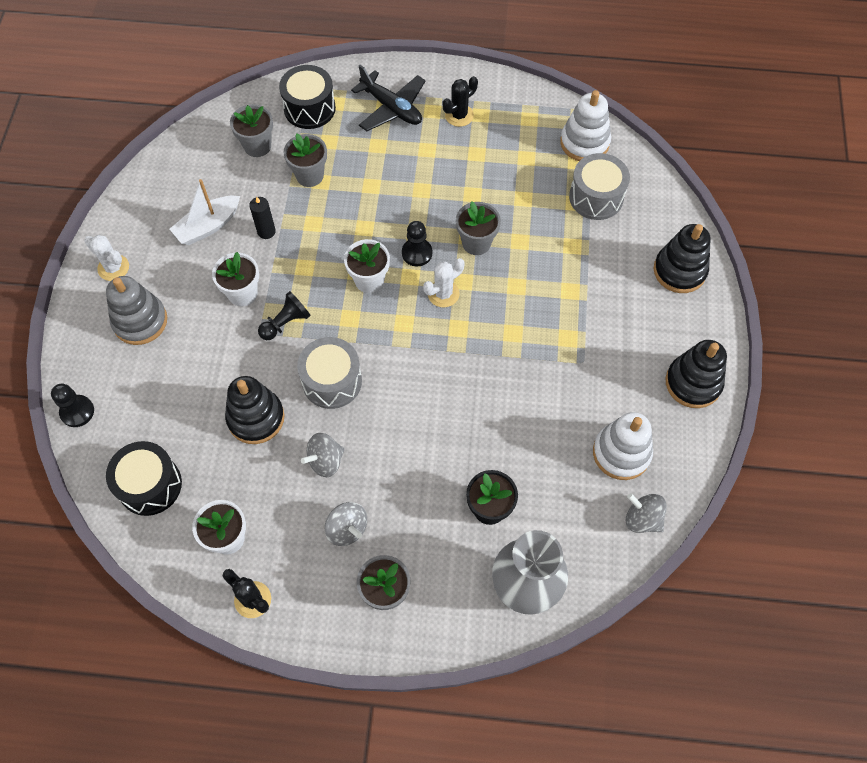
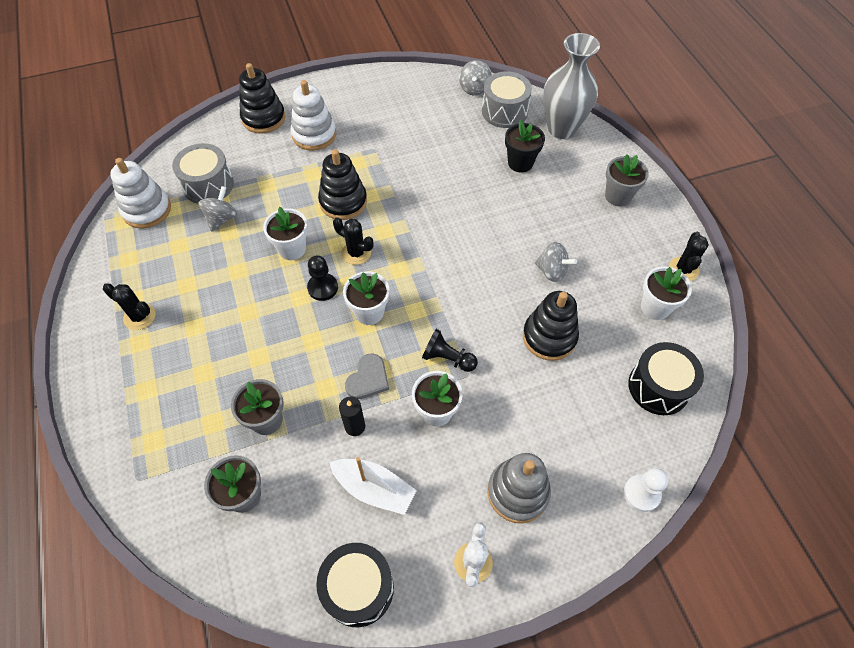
camera: 115 degrees left, 5 degrees down
(77, 412) = (641, 493): black pawn -> white pawn
(303, 255) = (368, 379): none -> grey heart
(309, 108) = (169, 465): black drum -> black drum (358, 588)
(332, 381) = (482, 297): grey drum -> grey drum (504, 111)
(347, 529) = (592, 235): grey spinning top -> grey spinning top (221, 219)
(391, 108) = (146, 382): black plane -> none
(443, 294) = (356, 253): white cactus -> black cactus
(476, 243) = (292, 249): grey flower pot -> white flower pot
(621, 453) = (434, 110): white stacking toy -> white stacking toy (314, 135)
(693, 383) = (358, 89): black stacking toy -> black stacking toy (343, 202)

